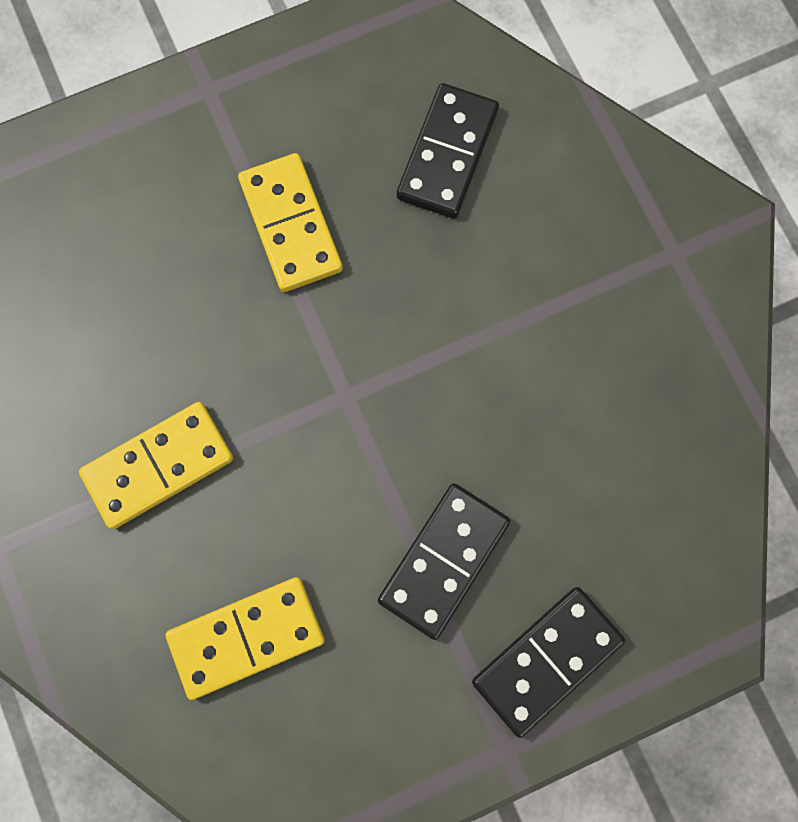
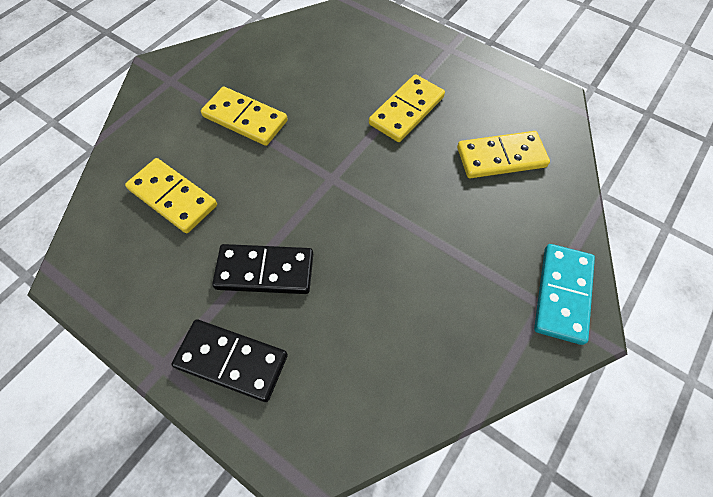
camera: 60 degrees right, 15 degrees down
(448, 154) = (501, 157): black domino -> yellow domino
(674, 221) = (562, 294): none -> turquoise domino

